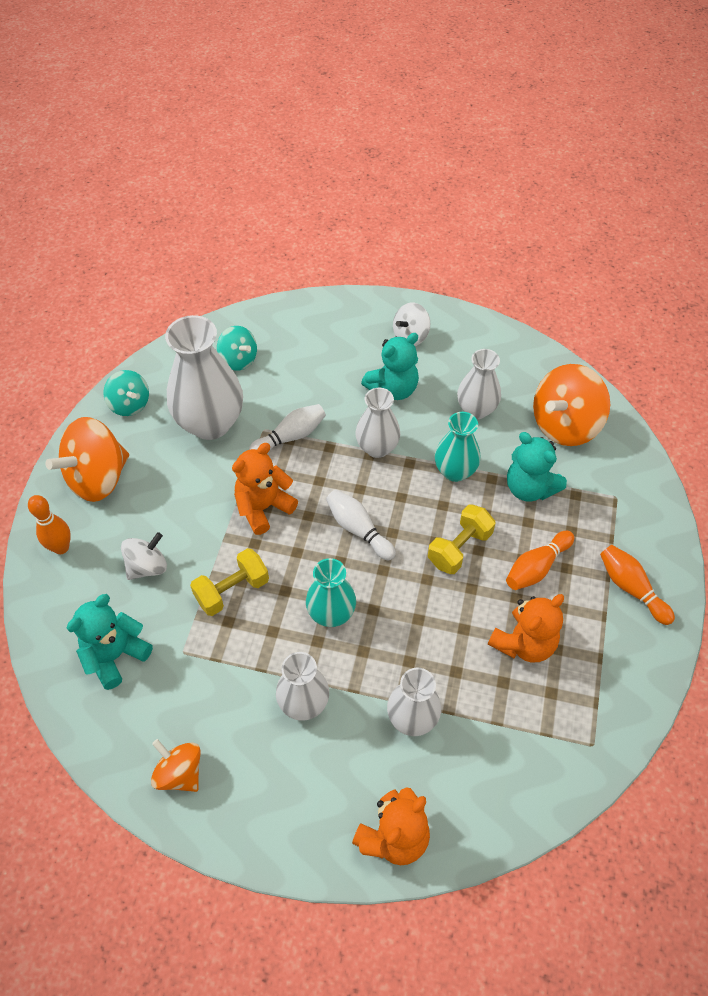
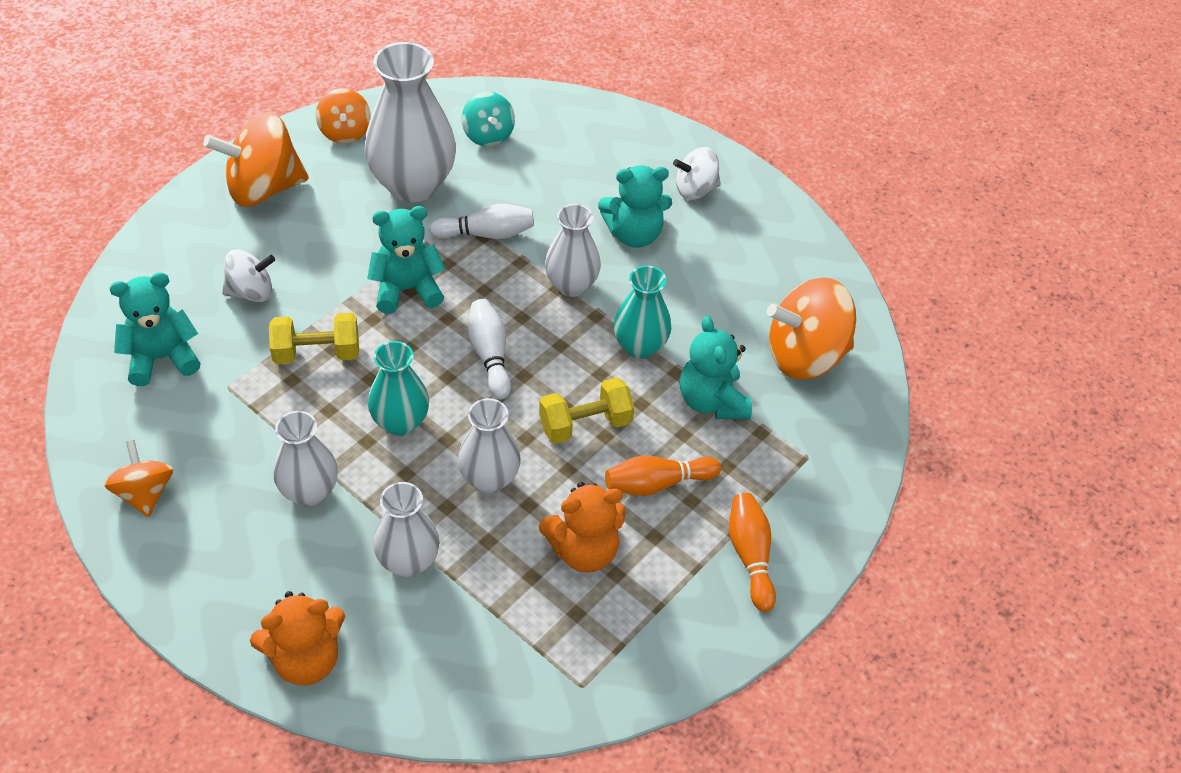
camera: 25 degrees right, 5 degrees down
(61, 547) = (182, 236): orange bowling pin -> none
(130, 404) = (345, 132): turquoise spinning top -> orange spinning top
(263, 507) = (407, 289): orange teddy bear -> turquoise teddy bear
(476, 410) = (713, 295): white vase -> white vase (489, 478)

